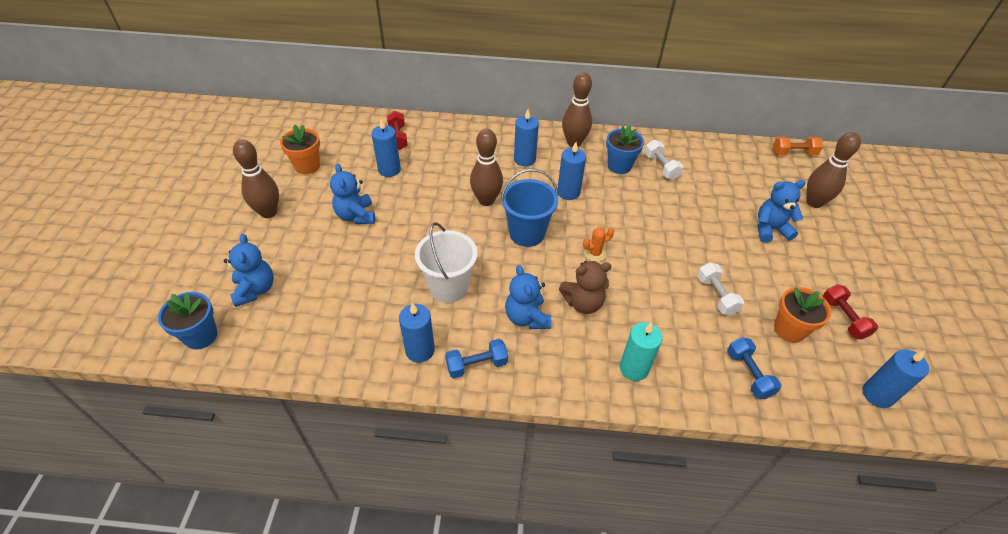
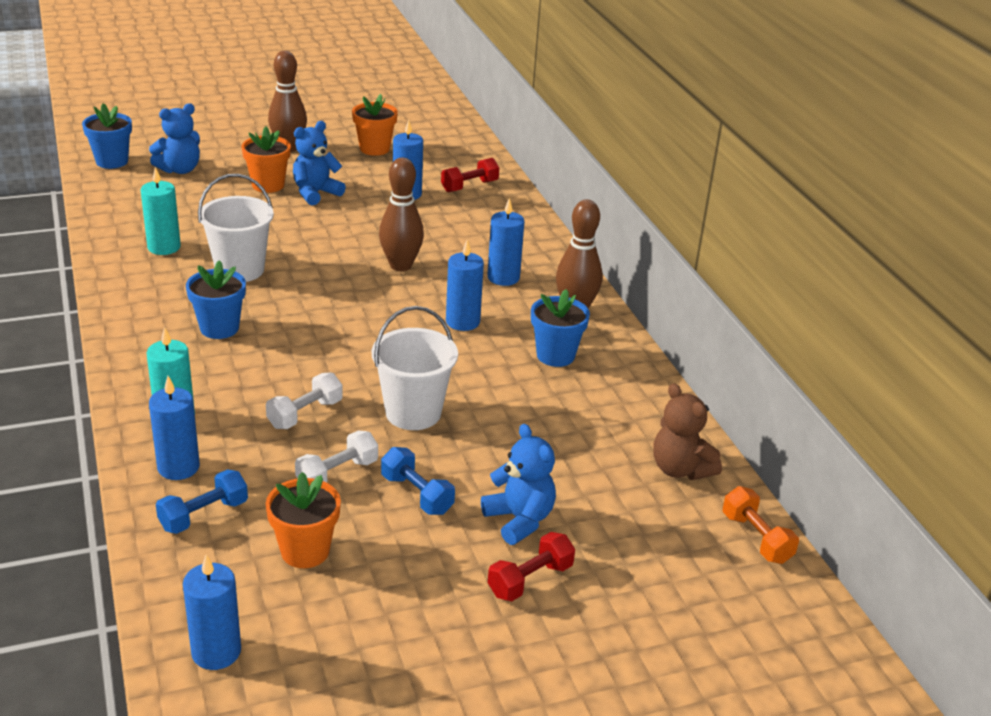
camera: 65 degrees right, 15 degrees down
(324, 240) = (268, 185): none -> orange flower pot
(387, 328) = (164, 247): none -> turquoise candle
(420, 350) = (142, 272): blue candle -> blue candle (178, 467)
(477, 365) = (136, 309): blue dumbbell -> blue dumbbell (417, 494)
(527, 233) = (360, 304): blue bucket -> none
(527, 317) = (219, 328): blue teddy bear -> blue flower pot
(583, 303) = (263, 364): brown teddy bear -> brown teddy bear (680, 469)
(595, 253) = (357, 360): orange cactus -> none
(661, 167) = (586, 393): white dumbbell -> white dumbbell (305, 414)
(661, 243) = (413, 413): none -> white bucket
(814, 202) = (630, 570): brown bowling pin -> none
(843, 318) = (359, 611): red dumbbell -> red dumbbell (530, 580)

